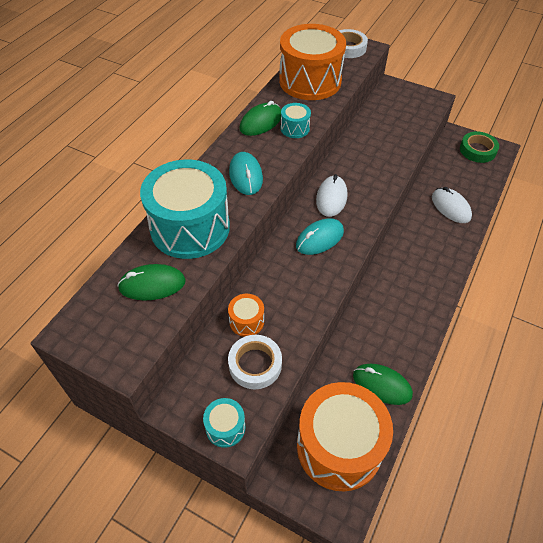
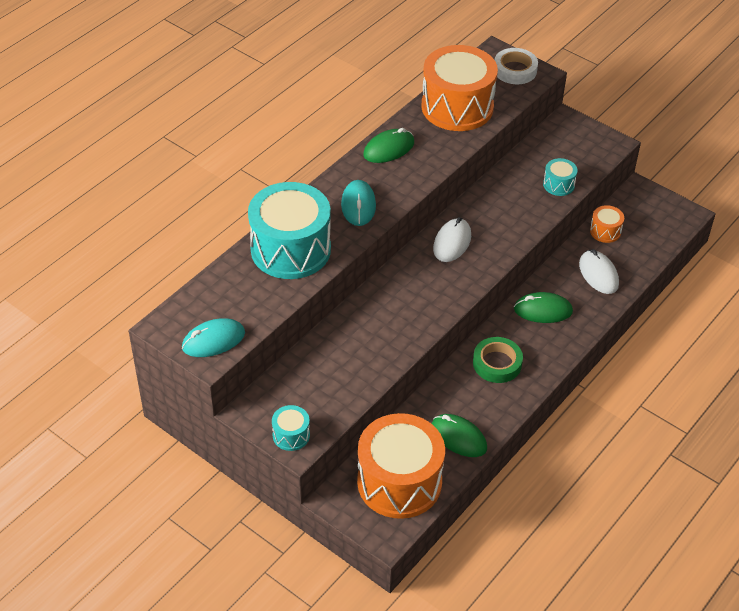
camera: 10 degrees right, 5 degrees down
(152, 285) = (245, 297): green mouse -> green mouse (543, 310)
(246, 321) = (331, 350): orange drum -> orange drum (605, 231)
(255, 364) = (330, 389): white tape -> none
(295, 128) = (424, 161): turquoise drum -> turquoise drum (558, 185)
(320, 239) = (427, 283): turquoise mouse -> turquoise mouse (213, 341)
(477, 150) = (658, 212): green tape -> green tape (497, 363)

